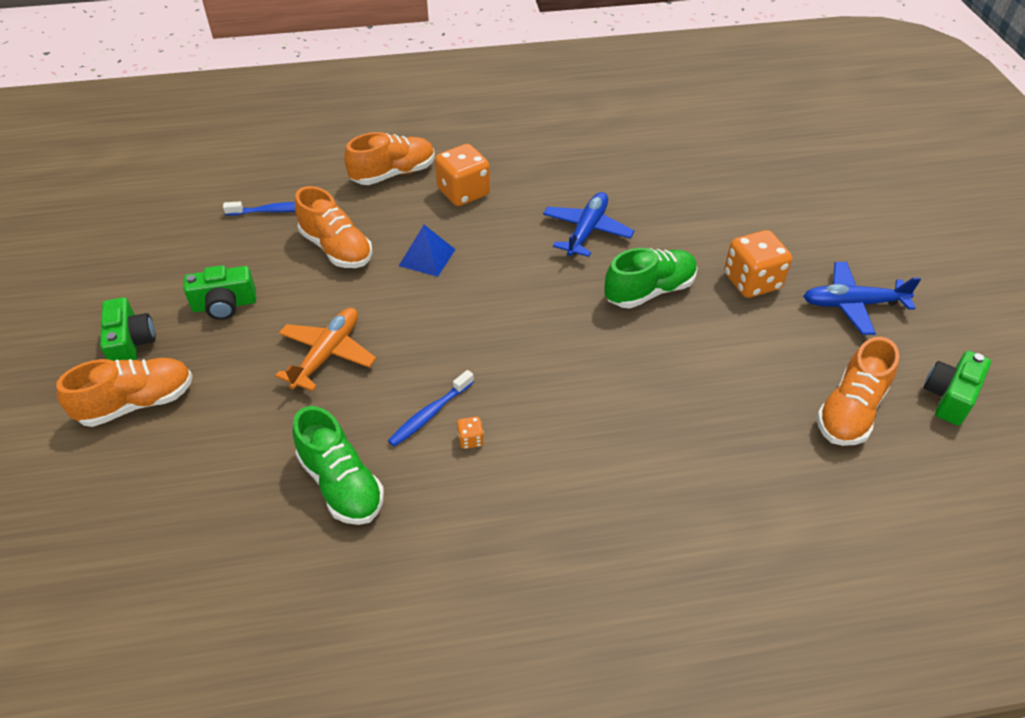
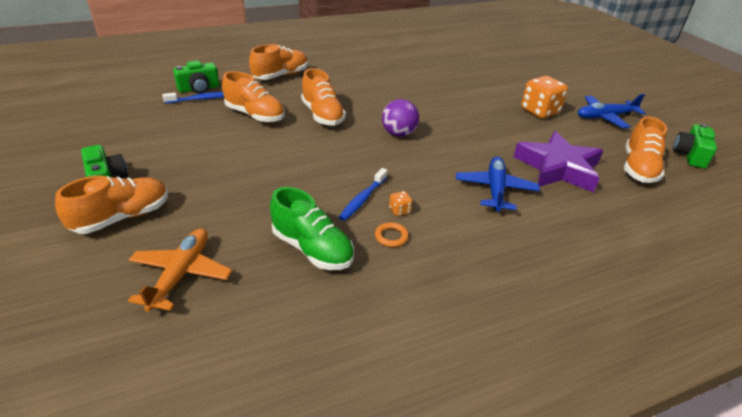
camera: 15 degrees left, 10 degrees down
(224, 305) = (179, 152): green camera -> green camera (199, 89)
(327, 354) = (270, 172): orange plane -> orange plane (181, 274)
(427, 257) = (322, 115): blue pyramid -> orange shoe
(444, 480) = (391, 236): none -> orange ring
(463, 193) = (333, 82): orange dice -> none
(520, 304) = (399, 134): none -> purple ball
(587, 231) = (423, 95): blue plane -> blue plane (495, 189)
(649, 291) = (479, 120): green shoe -> none
(725, 395) = (558, 168): none -> purple star

